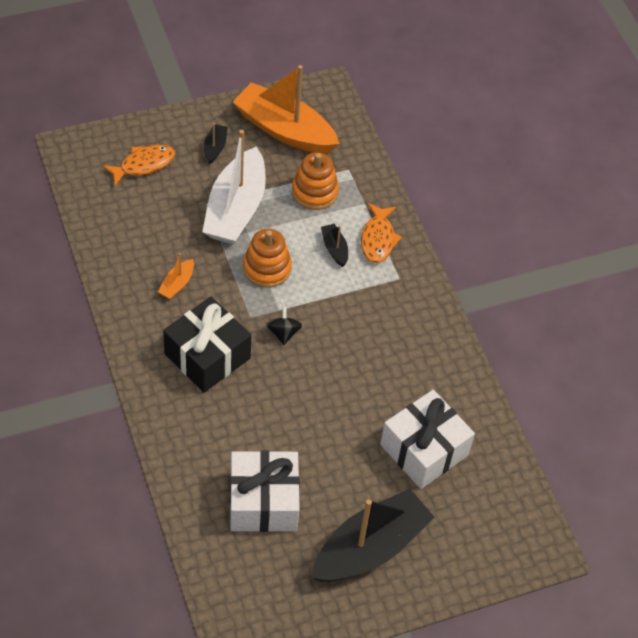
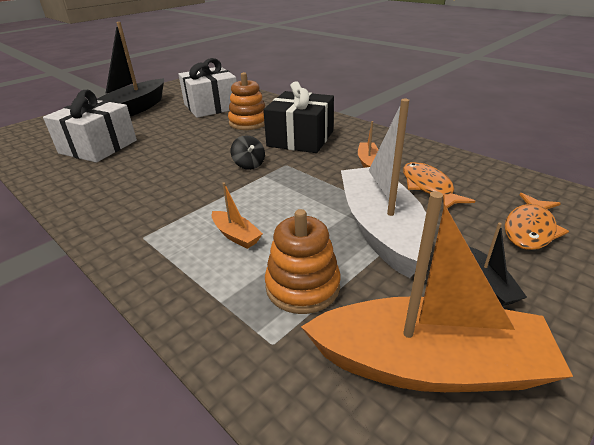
camera: 160 degrees right, 20 degrees down
(267, 268) = (299, 196): orange stacking toy -> orange stacking toy (248, 122)
(334, 249) = (236, 235): black boat -> orange boat
(378, 239) = (183, 265): orange fish -> orange fish (428, 187)

